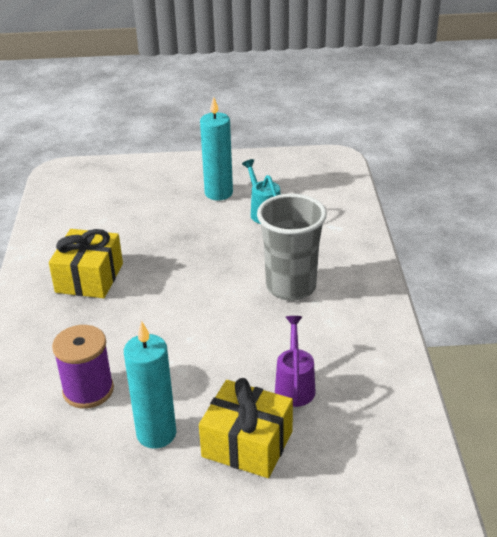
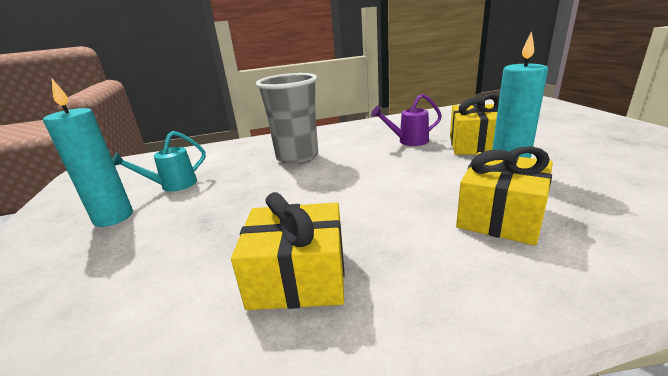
camera: 100 degrees left, 10 degrees down
(88, 390) = (500, 216): purple spool -> yellow gift

